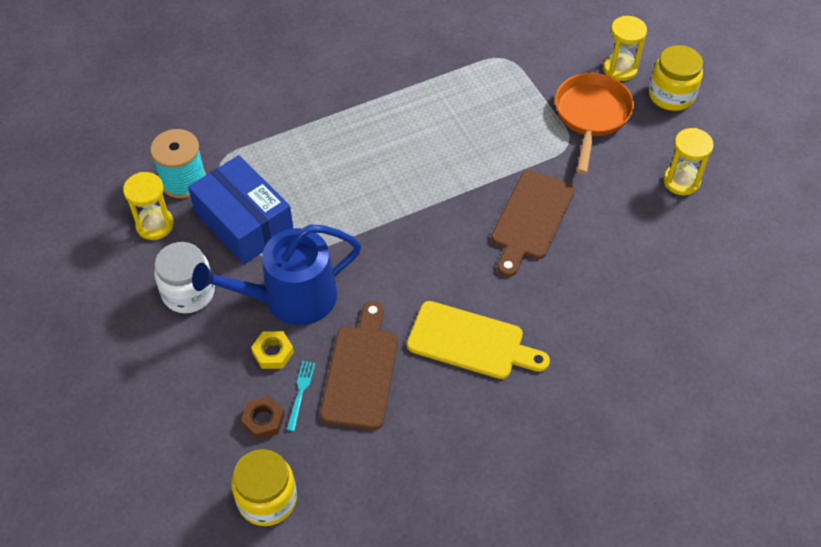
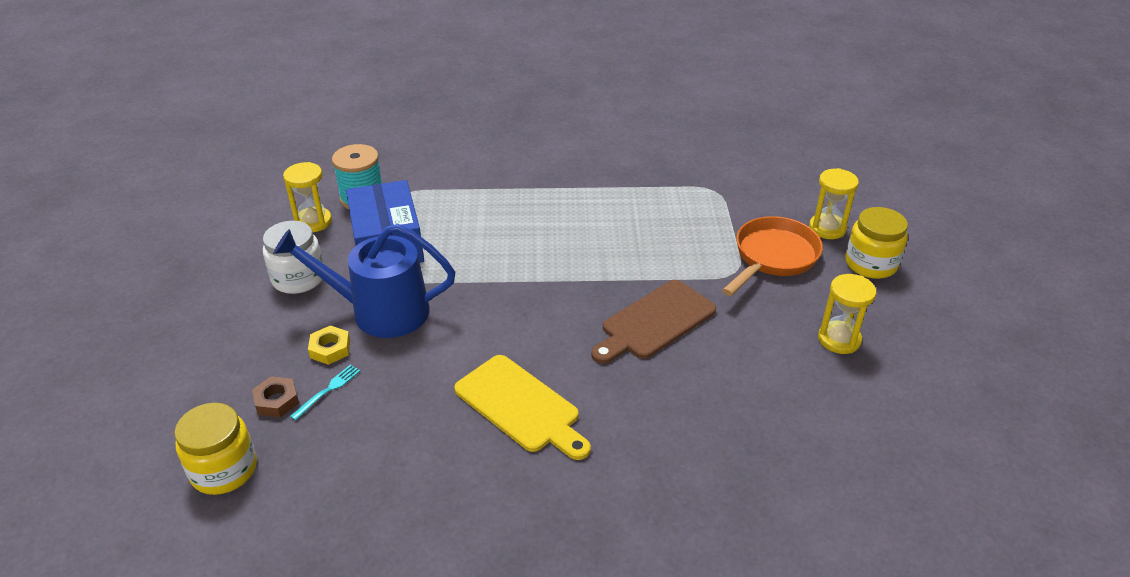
camera: 25 degrees right, 15 degrees down
(361, 371) = (396, 393): brown cutting board -> none

